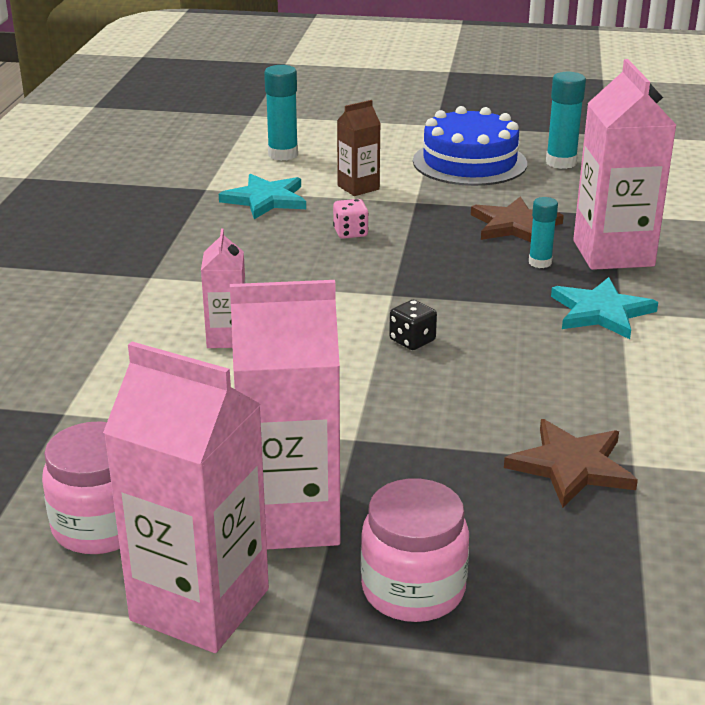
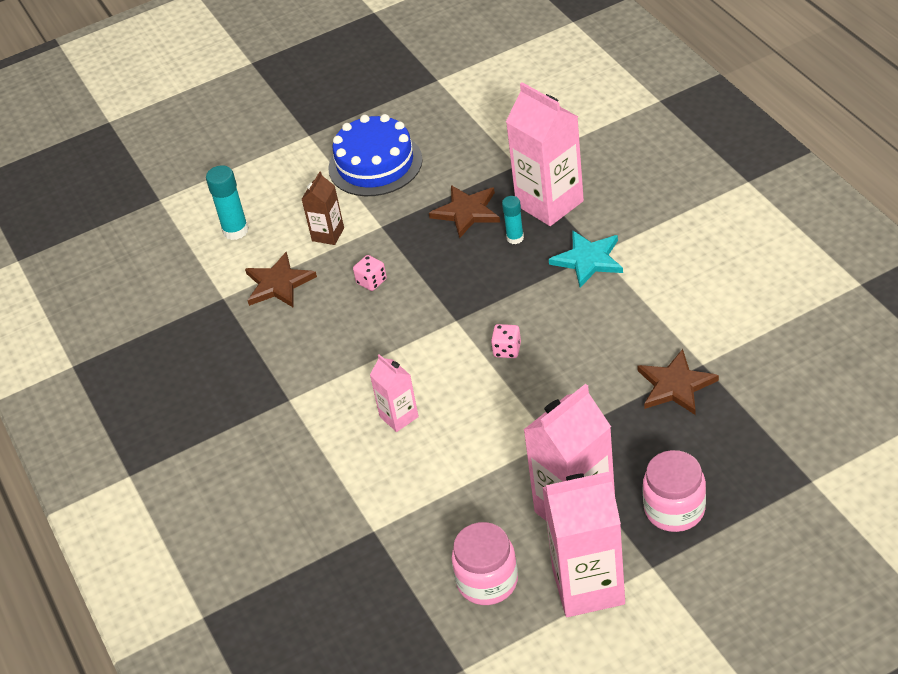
camera: 30 degrees left, 15 degrees up
(265, 199) = (278, 284): turquoise star -> brown star
(412, 340) = (507, 350): black dice -> pink dice
(561, 162) = (436, 129): turquoise glue stick -> none

